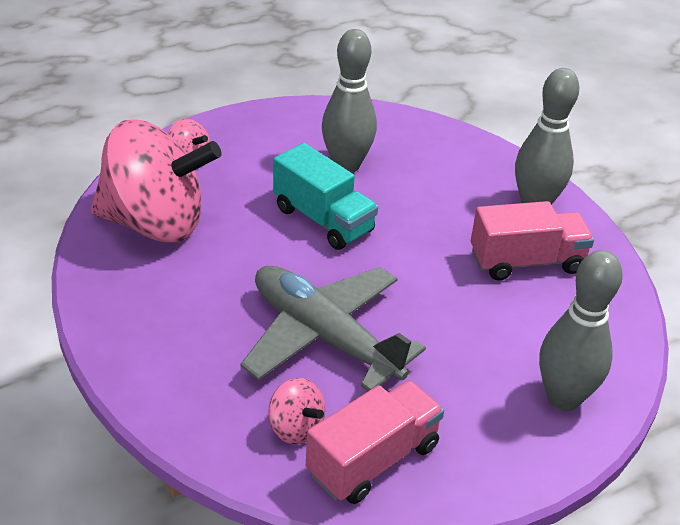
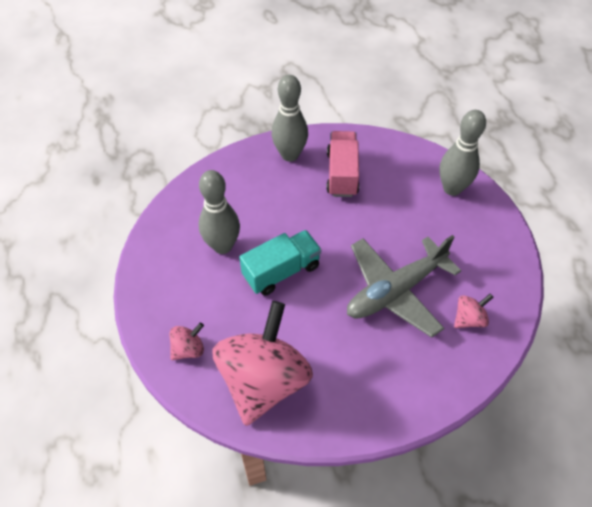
camera: 75 degrees left, 15 degrees up
(373, 460) = (493, 285): pink truck -> none

